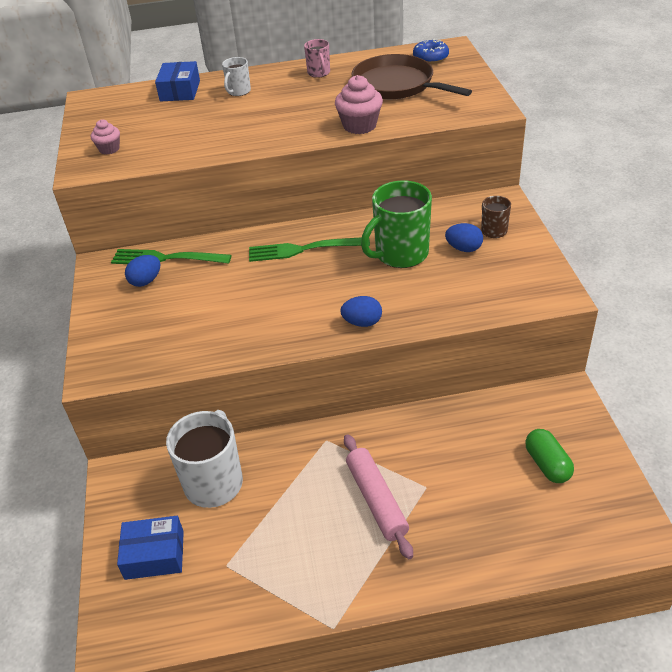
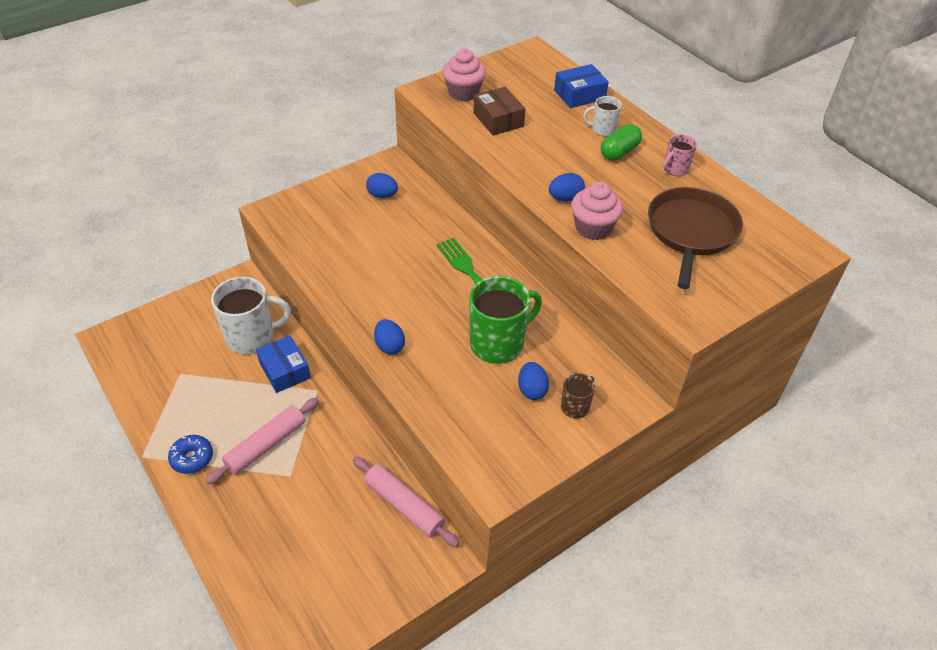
camera: 60 degrees right, 5 degrees up
(109, 149) = (463, 93): pink cupcake -> pink cupcake, size x1.64
(154, 555) = (178, 330): blue box -> blue box (285, 370)
(166, 258) = (415, 195): green fork -> none
(171, 139) = (498, 119): none -> brown box
(312, 130) = (565, 198): none -> blue egg
(400, 254) = (498, 343): green mug -> green mug turned 120 degrees clockwise
(430, 58) = (771, 242): blue donut -> blue donut (192, 458)
(498, 406) = (404, 505): none -> pink rolling pin
(547, 464) = (346, 563): green capsule -> green capsule (619, 152)

